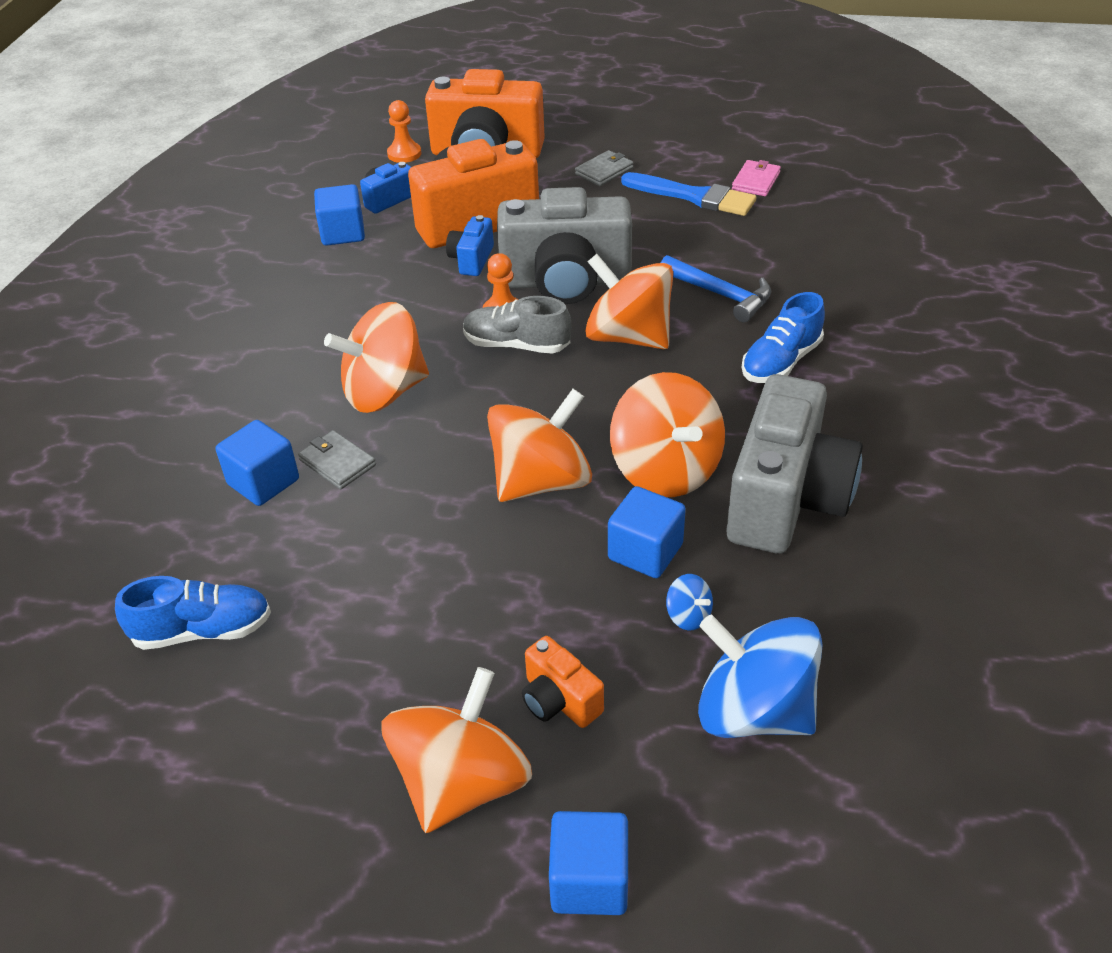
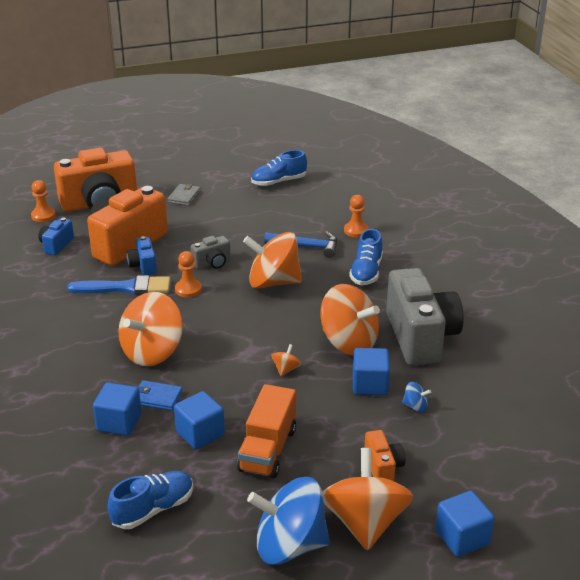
camera: 30 degrees left, 10 degrees down
(337, 462) = (157, 398): grey wallet -> blue wallet
(343, 233) = (43, 272): blue cube -> blue cube (200, 433)
(418, 600) = (268, 449): none -> orange truck
(516, 345) = (212, 304): grey shoe -> none
(541, 481) = (286, 369): orange spinning top -> orange spinning top, size x0.41
(559, 700) = (383, 467): orange camera -> orange camera turned 120 degrees counterclockwise
(566, 282) = (212, 263): grey camera -> grey camera, size x0.46
(694, 196) = (250, 198): blue brush -> blue brush (125, 288)
(754, 711) = (479, 436): blue spinning top -> blue spinning top (289, 545)
(756, 181) = (278, 182): pink wallet -> blue shoe
(816, 289) = (356, 231): none -> orange pawn

